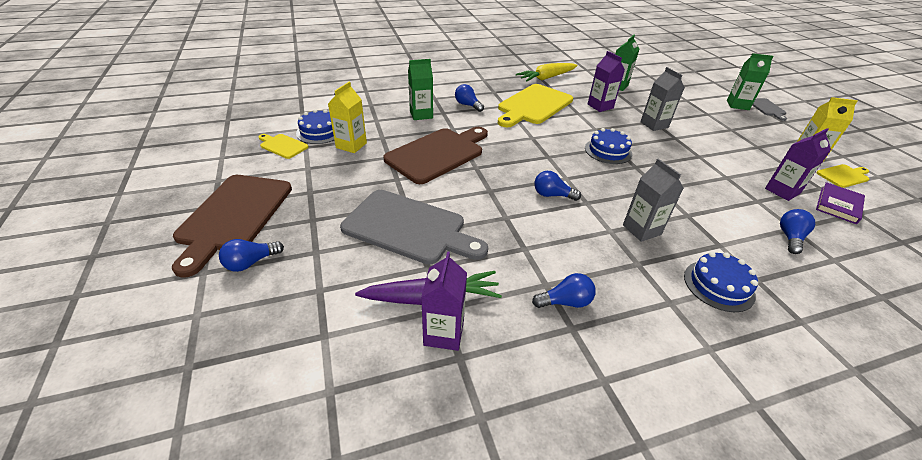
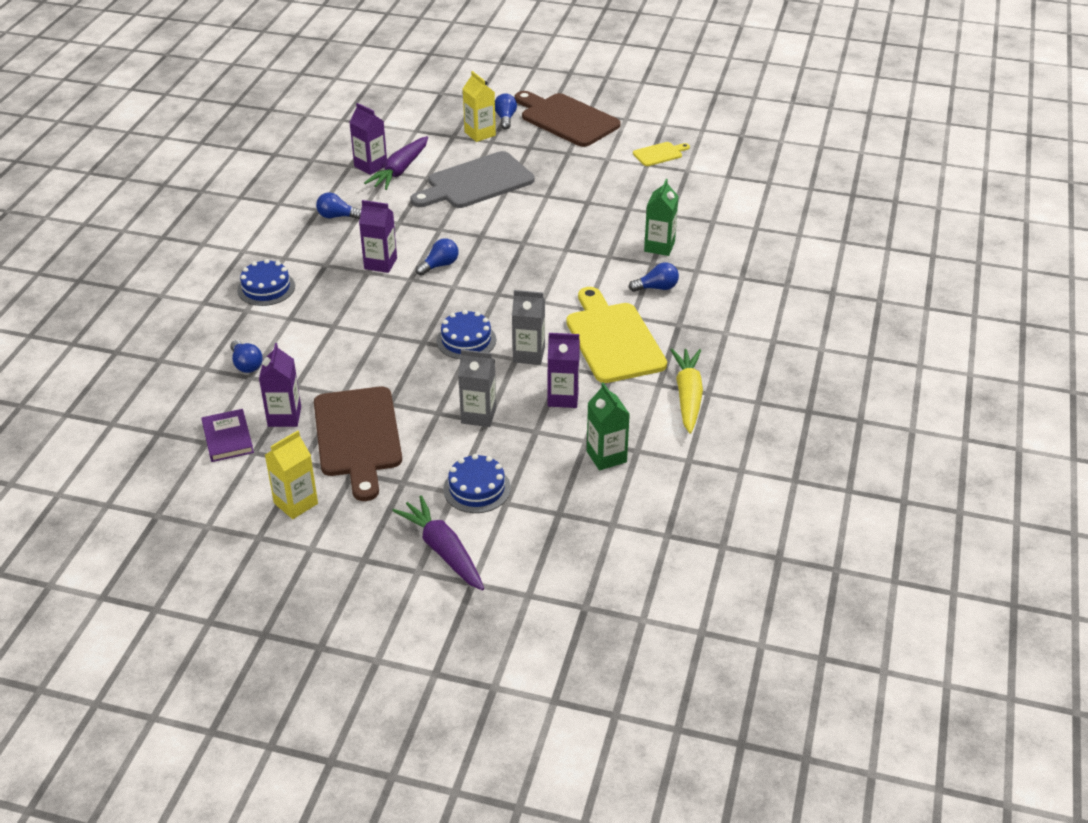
camera: 125 degrees right, 0 degrees up
(320, 132) = (671, 177): blue cake -> blue cake (477, 488)
(351, 145) = (628, 188): yellow carton -> yellow carton (480, 134)
(438, 154) = (567, 230): brown cutting board -> brown cutting board (358, 437)
(565, 302) = (337, 216): blue light bulb -> blue light bulb turned 75 degrees clockwise
(591, 228) = (380, 263): none -> purple carton
(641, 230) = (350, 288): grey carton -> grey carton (528, 355)
(737, 105) = (443, 551): green carton -> purple carrot
(767, 108) = (406, 579): grey cutting board -> none
(843, 176) = (242, 494): yellow cutting board -> none

